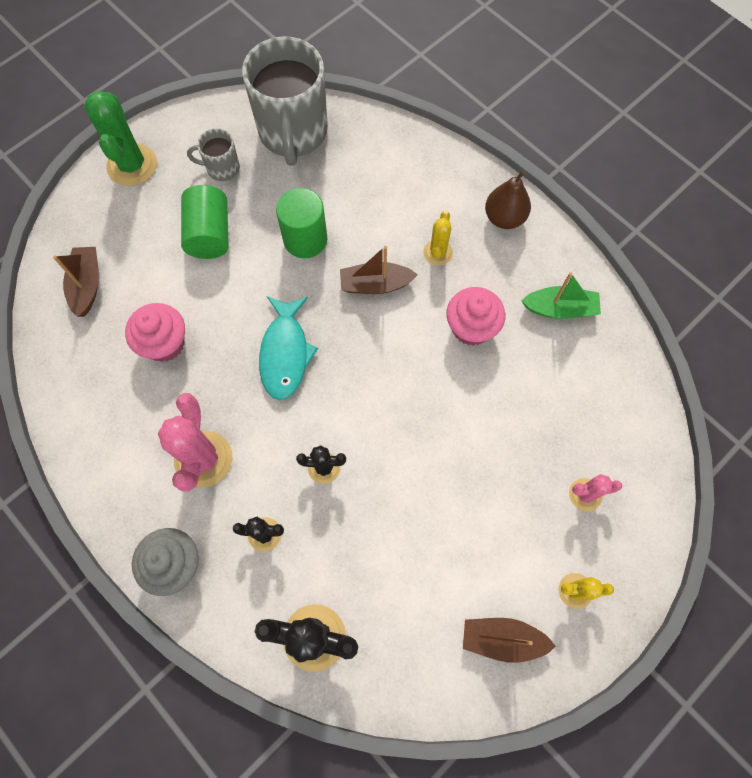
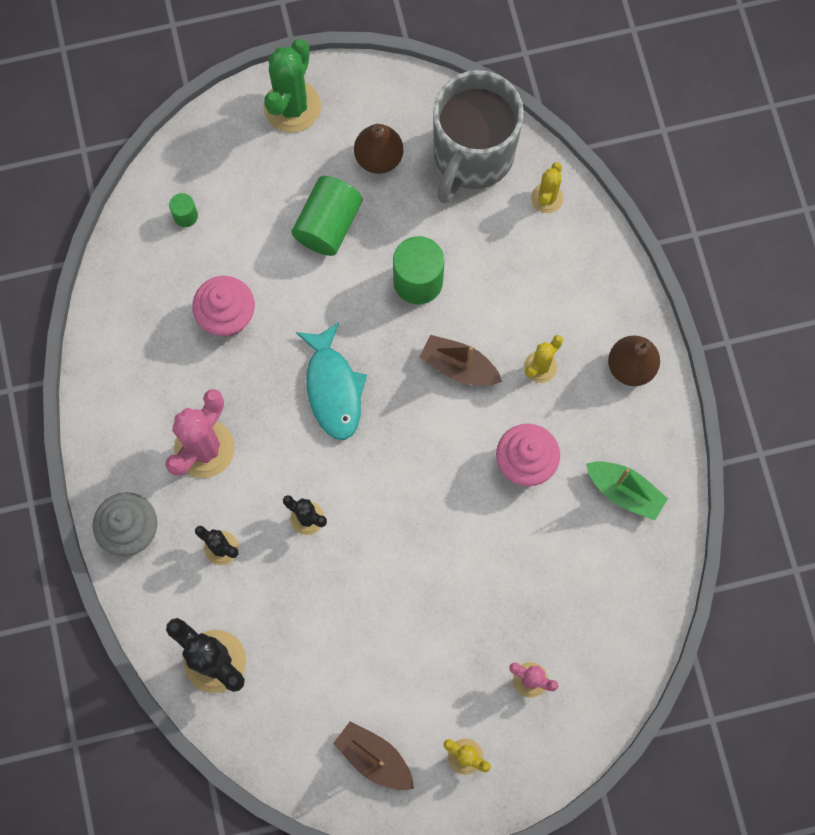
camera: 30 degrees right, 5 degrees up
(87, 285) = (185, 216): brown boat -> green cylinder
(222, 168) = (379, 158): grey mug -> brown pear
(285, 353) = (333, 388): turquoise fish -> turquoise fish turned 45 degrees counterclockwise
(367, 135) = (547, 198): none -> yellow cactus

